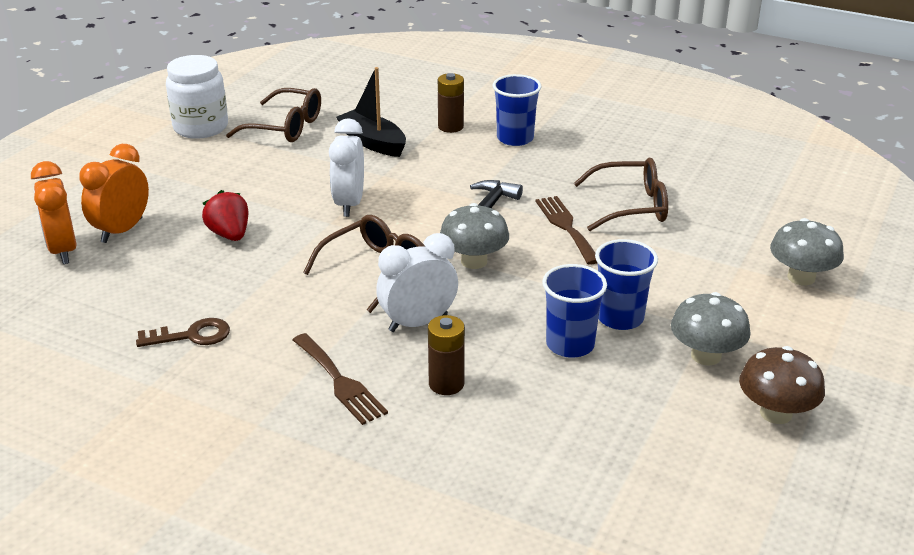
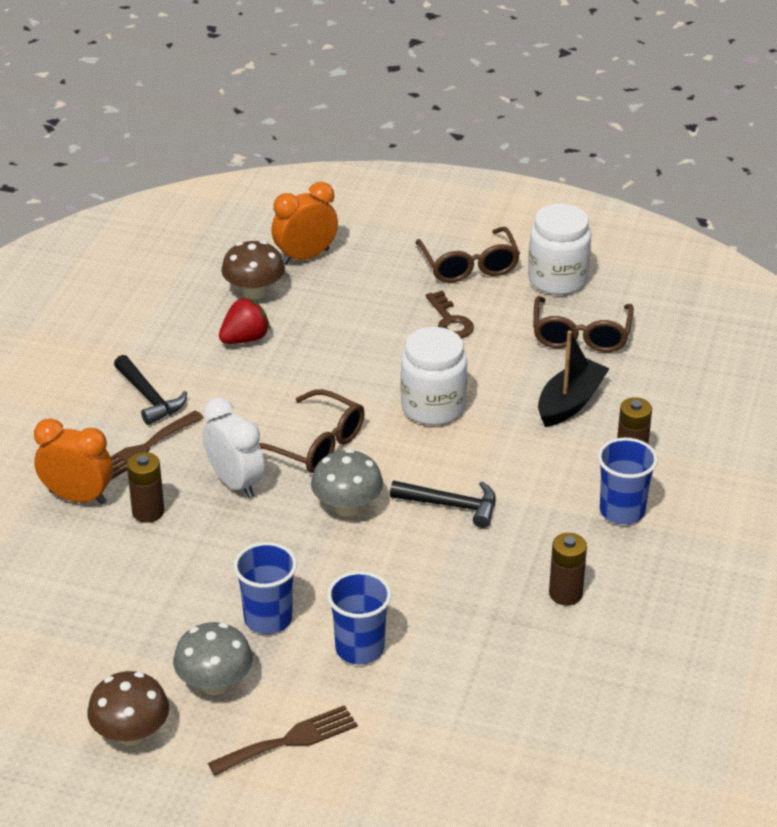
camera: 80 degrees right, 5 degrees up
(101, 287) = (254, 292): none -> brown mushroom
(122, 230) = (346, 280): orange clock -> orange clock (78, 497)
(191, 336) = (194, 356): brown key -> brown key (450, 321)
(229, 234) = (355, 343): red strawberry -> red strawberry (245, 339)
(250, 372) = (149, 398): none -> black hammer
(349, 204) = (433, 407): white clock -> white jar
(566, 227) = (432, 568): brown fork -> brown fork (290, 740)
(570, 345) = (217, 586): blue cup -> blue cup (360, 648)
(606, 172) = (565, 594): none -> brown battery
(631, 206) = (492, 619): brown glasses -> brown glasses (469, 266)
(801, 277) = (374, 765): grey mushroom -> none

